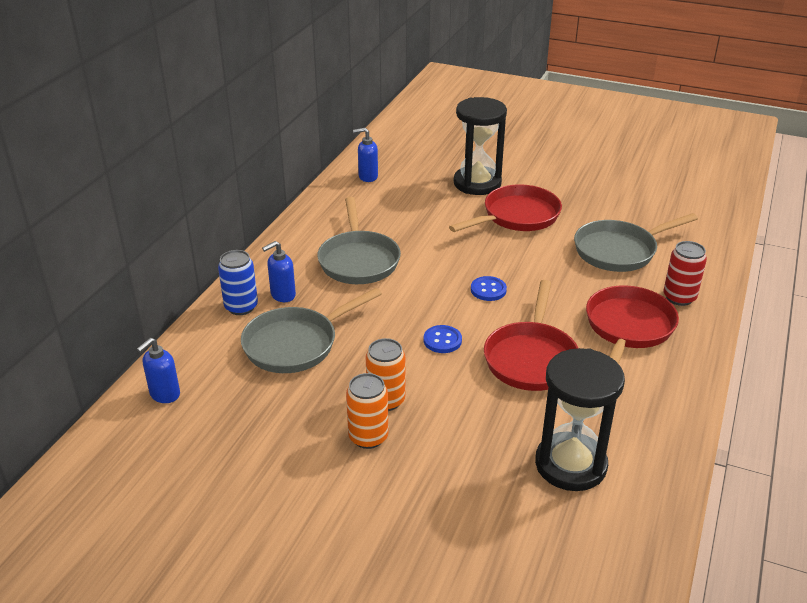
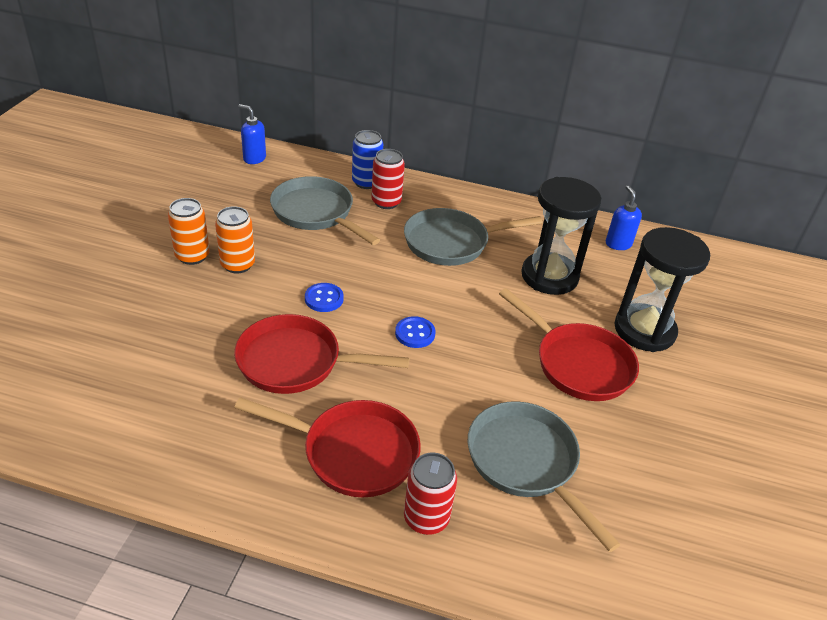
camera: 80 degrees right, 5 degrees up
(282, 295) = (386, 202): blue soap dispenser -> red can
(570, 464) = (133, 381): black hourglass -> black hourglass (549, 276)

